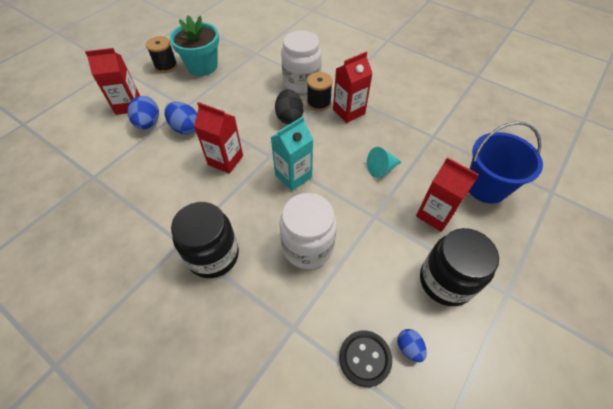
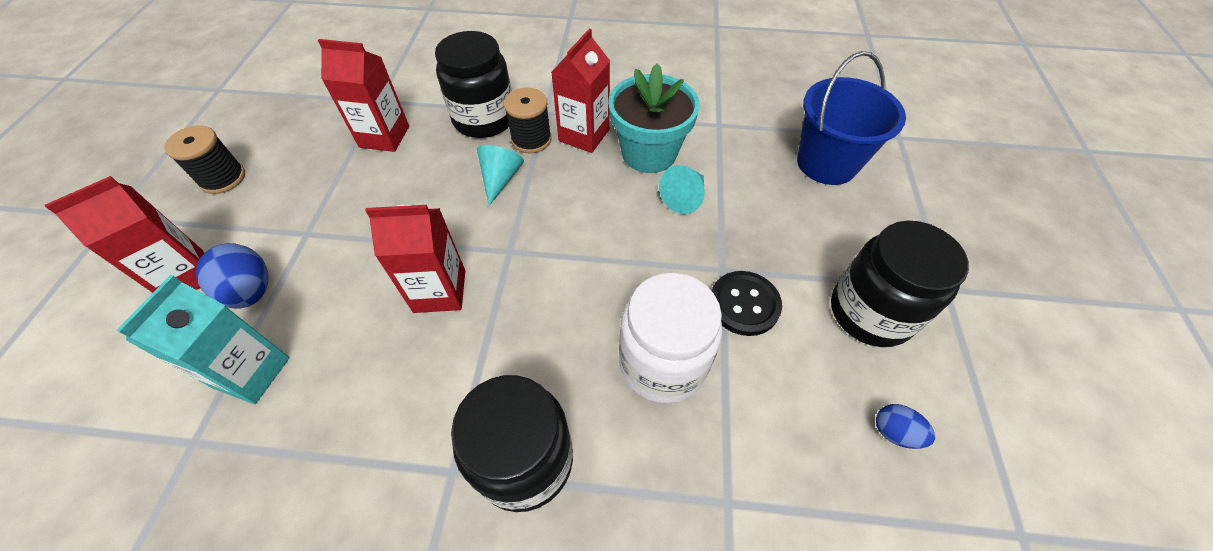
camera: 30 degrees left, 0 degrees up
(185, 128) = (331, 269): blue egg -> none
(202, 66) = (295, 154): turquoise flower pot -> turquoise flower pot (649, 153)
(289, 117) = (500, 179): black egg -> turquoise cone
(293, 176) = (567, 265): turquoise carton -> turquoise carton (252, 372)
(301, 82) = (484, 119): white jar -> black jar
(365, 358) = (854, 484): black button -> black button (744, 304)
(435, 214) = (795, 229): red carton -> red carton (384, 137)

